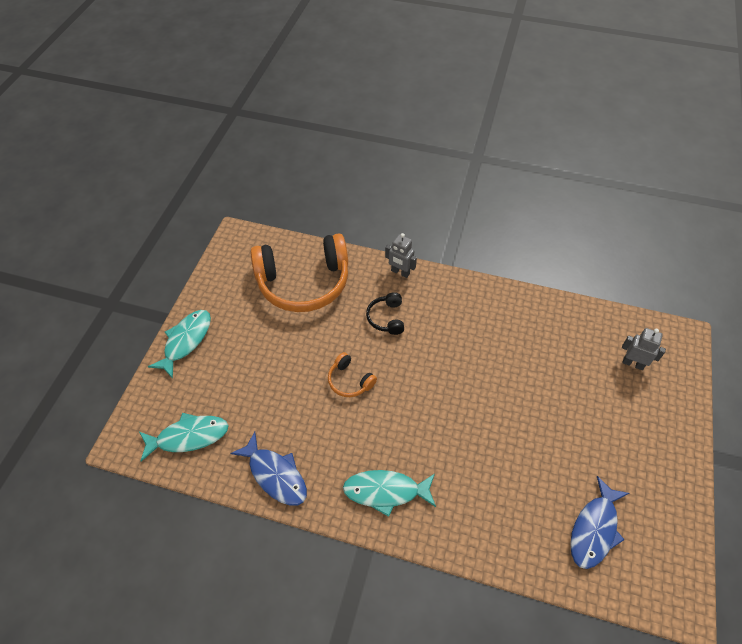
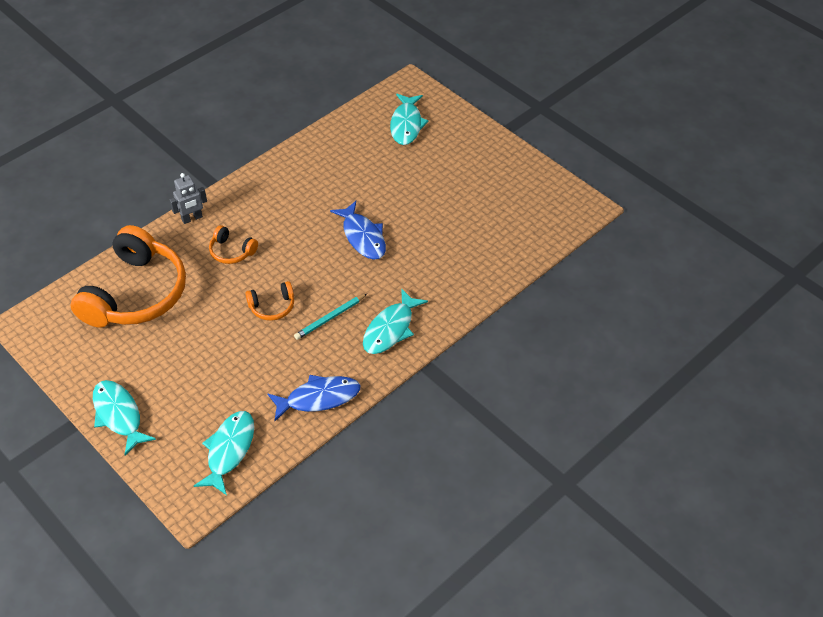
camera: 60 degrees left, 5 degrees down
(366, 432) = (330, 318): none -> turquoise pencil
(386, 318) = (231, 251): black headphones -> orange headphones
(594, 529) = (509, 221): blue fish -> blue fish (363, 237)
(633, 363) = (406, 124): grey robot -> turquoise fish

